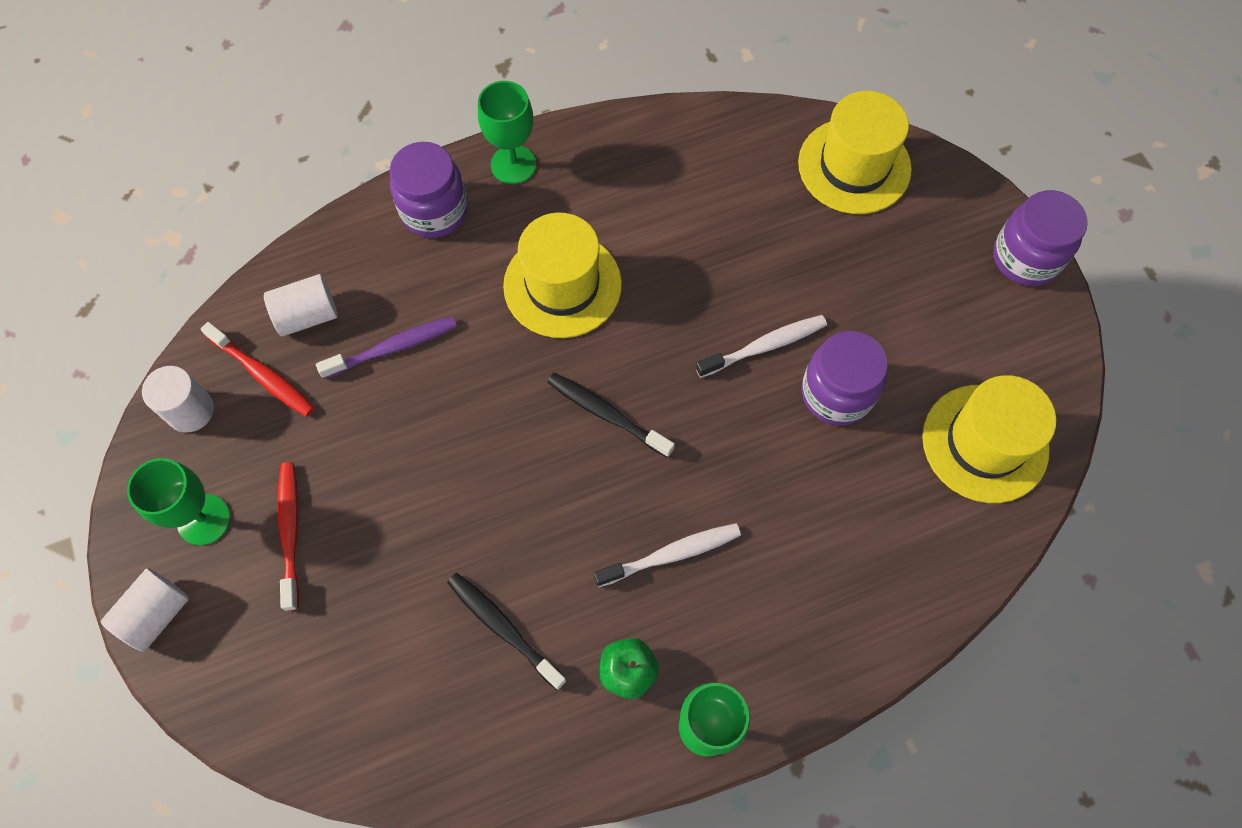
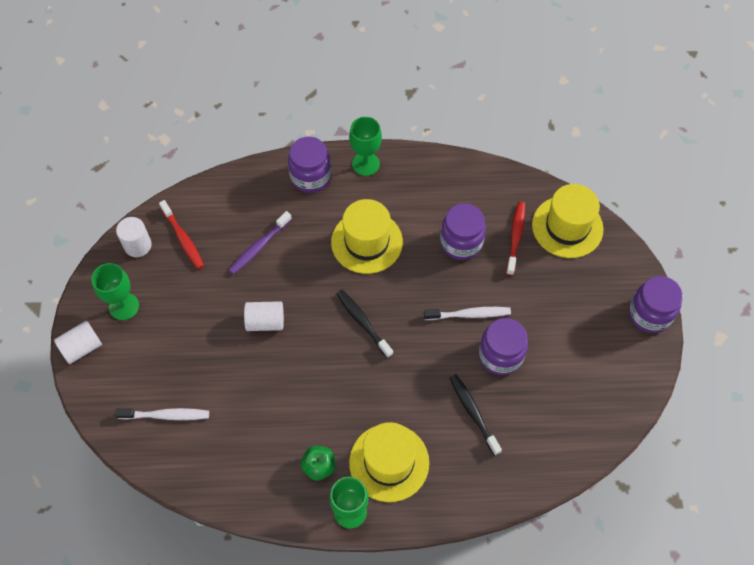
camera: 20 degrees right, 5 degrees down
(290, 531) = (166, 328): red toothbrush -> red toothbrush (515, 237)
(307, 315) = (219, 213): white cylinder -> white cylinder (265, 322)
(393, 348) = (259, 246): purple toothbrush -> purple toothbrush turned 135 degrees clockwise
(503, 628) = (260, 419): black toothbrush -> black toothbrush (473, 412)
(671, 554) = (368, 412): white toothbrush -> white toothbrush (166, 415)
(707, 240) = (461, 243): none -> purple jar
(985, 443) = (577, 413): yellow hat -> yellow hat (389, 462)

